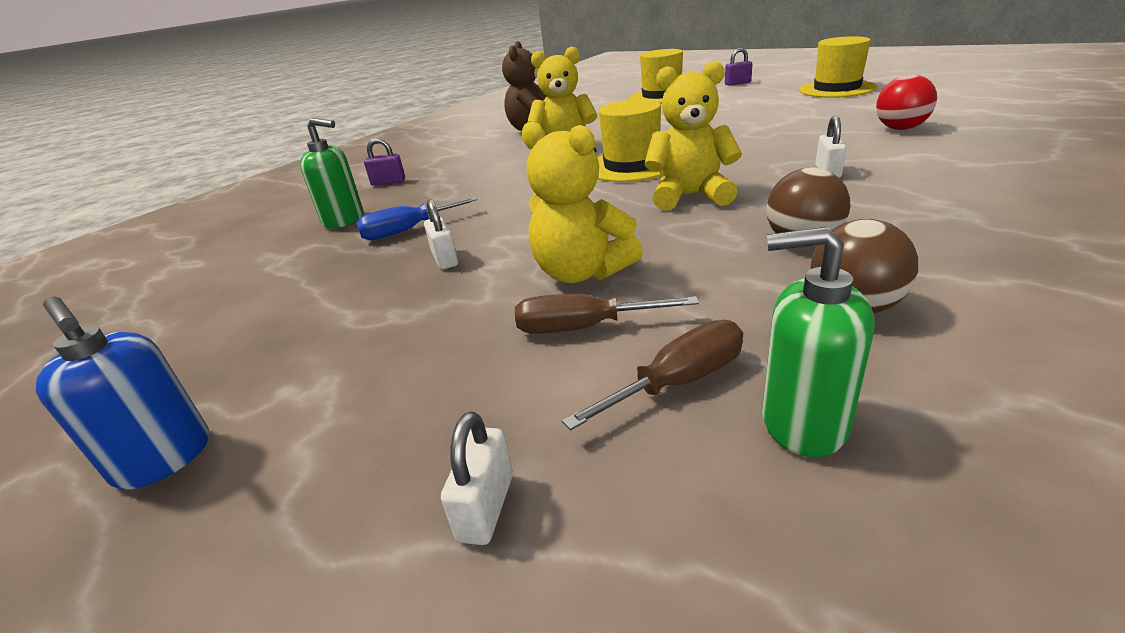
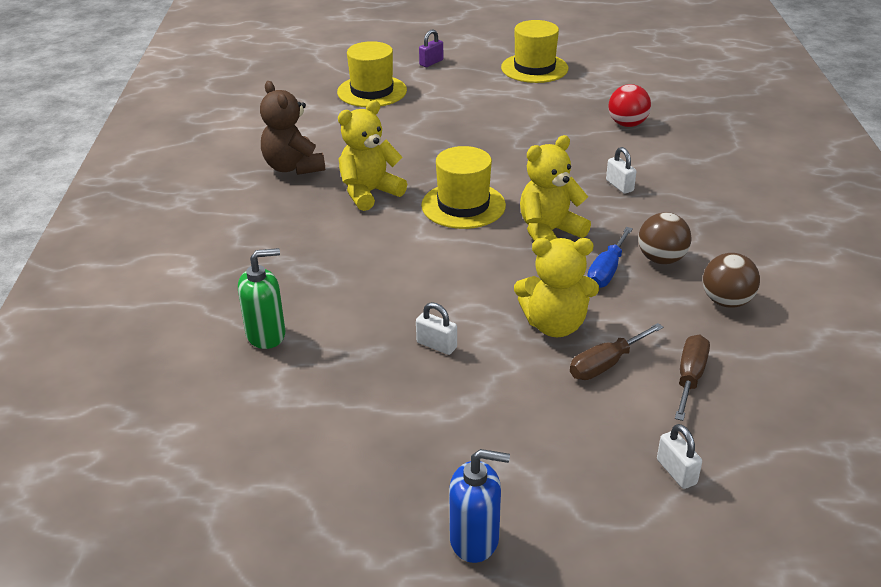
camera: 40 degrees left, 5 degrees up
(388, 182) = (232, 277): purple padlock -> none
(407, 231) = (356, 328): blue screwdriver -> blue screwdriver (606, 271)
(803, 422) = (758, 376): green soap dispenser -> none

